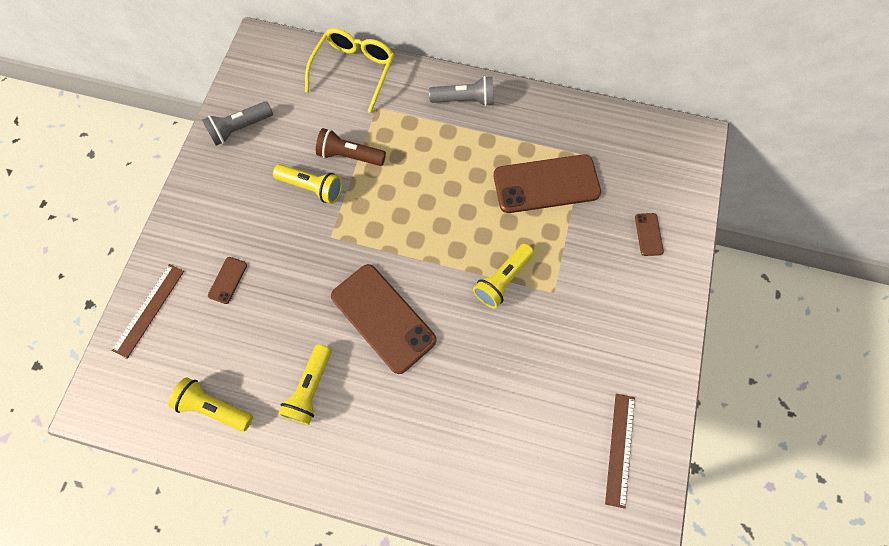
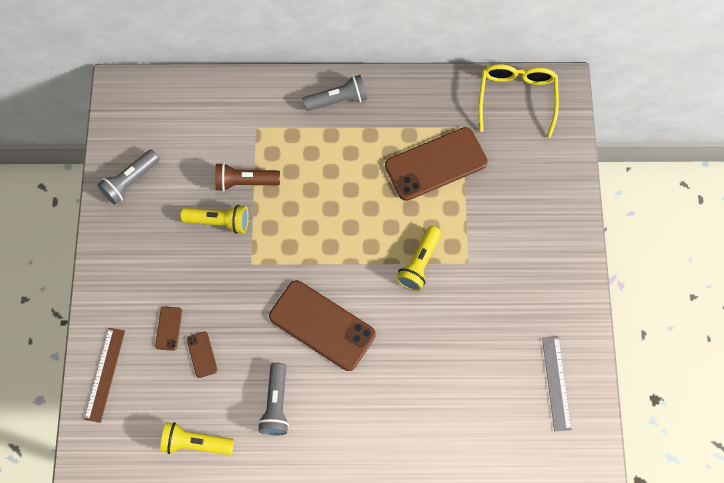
camera: 15 degrees left, 0 degrees up
(310, 388) = (276, 404): yellow flashlight -> grey flashlight
(354, 71) = (223, 95): yellow glasses -> yellow glasses (516, 98)
(619, 449) = (556, 383): brown ruler -> grey ruler
(648, 234) = (538, 188): brown phone -> brown phone (202, 354)

